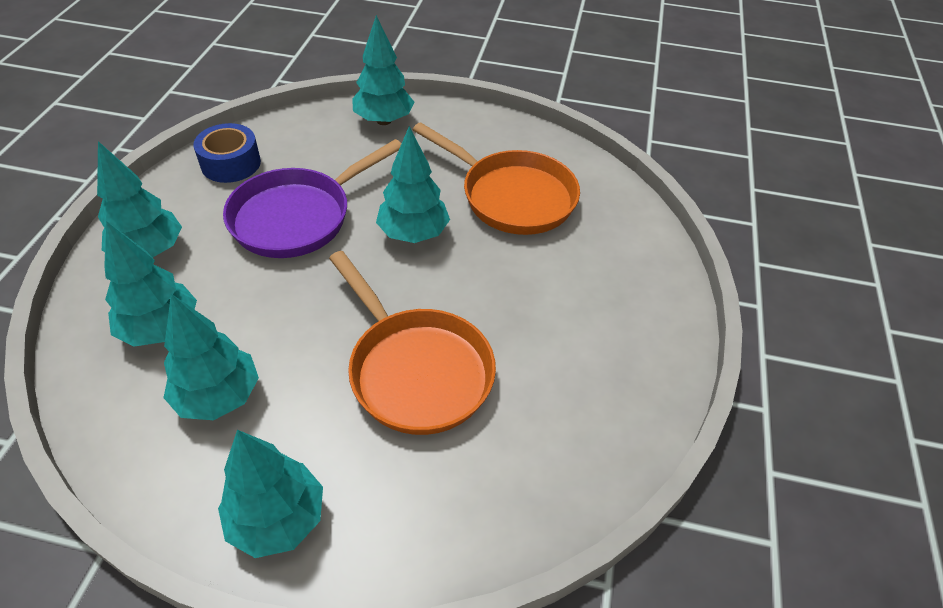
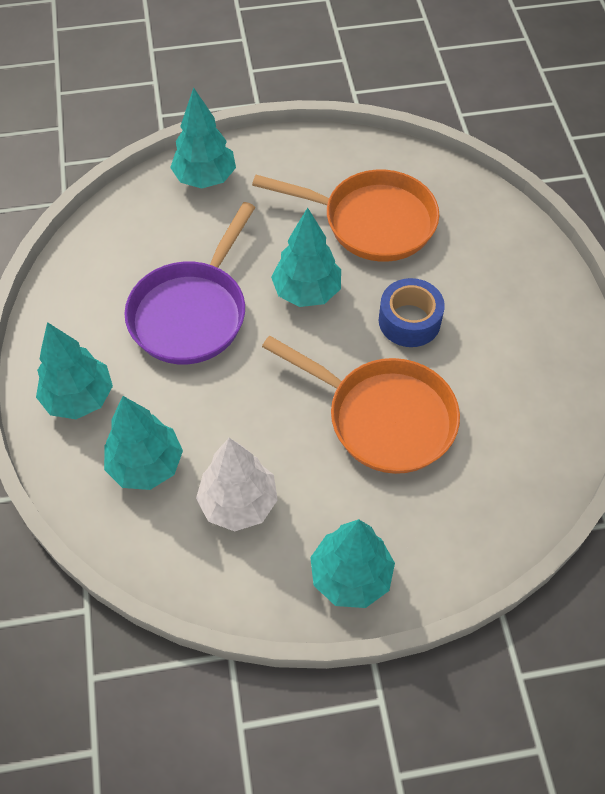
camera: 20 degrees left, 10 degrees up
(218, 397) = (238, 503): turquoise tree -> white tree
(231, 163) = (88, 279): blue tape -> blue tape (409, 321)

